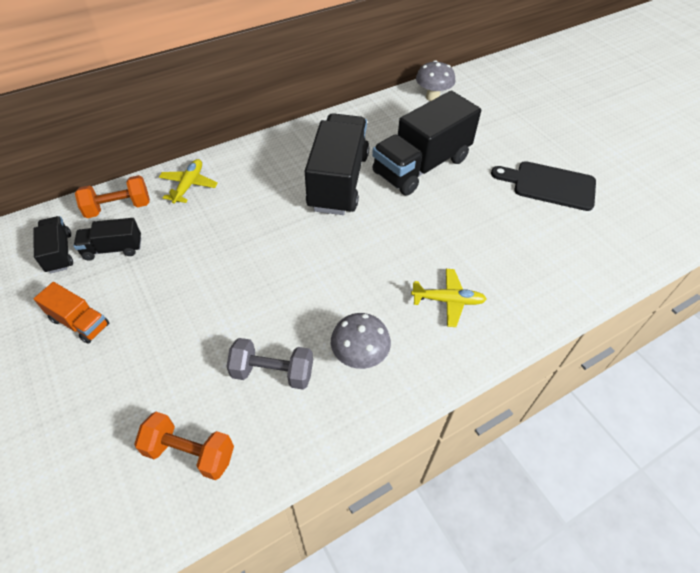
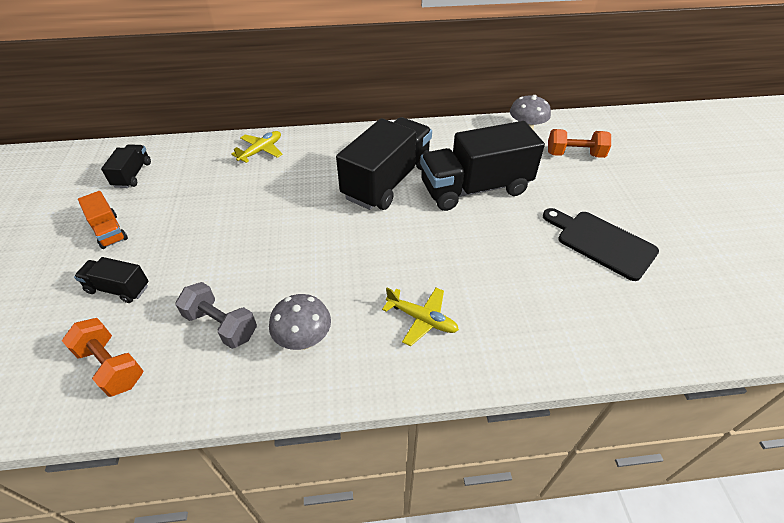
camera: 25 degrees right, 5 degrees down
(113, 249) = (171, 183): black truck -> black truck (118, 288)
(118, 208) = (197, 153): orange dumbbell -> orange dumbbell (574, 154)

